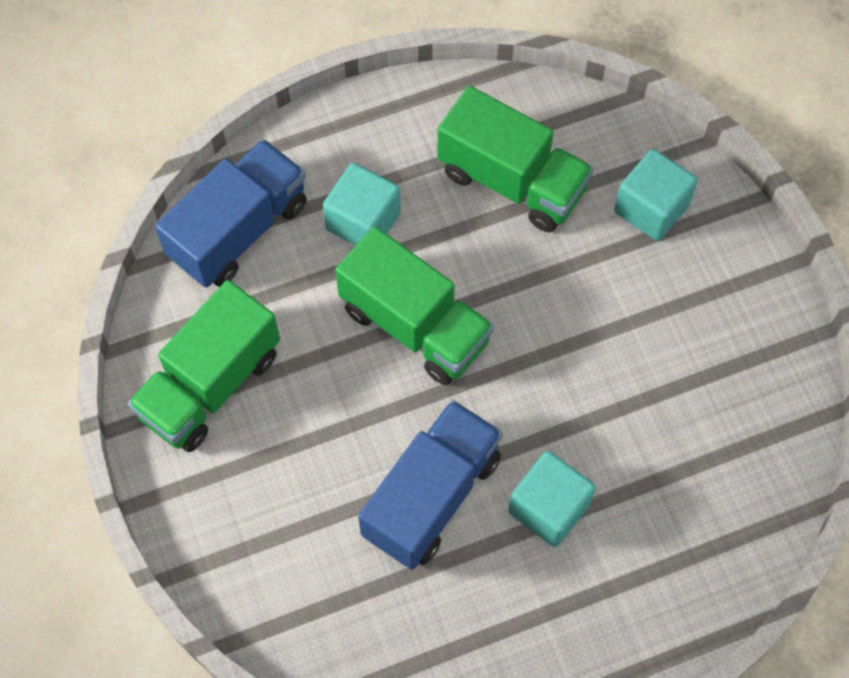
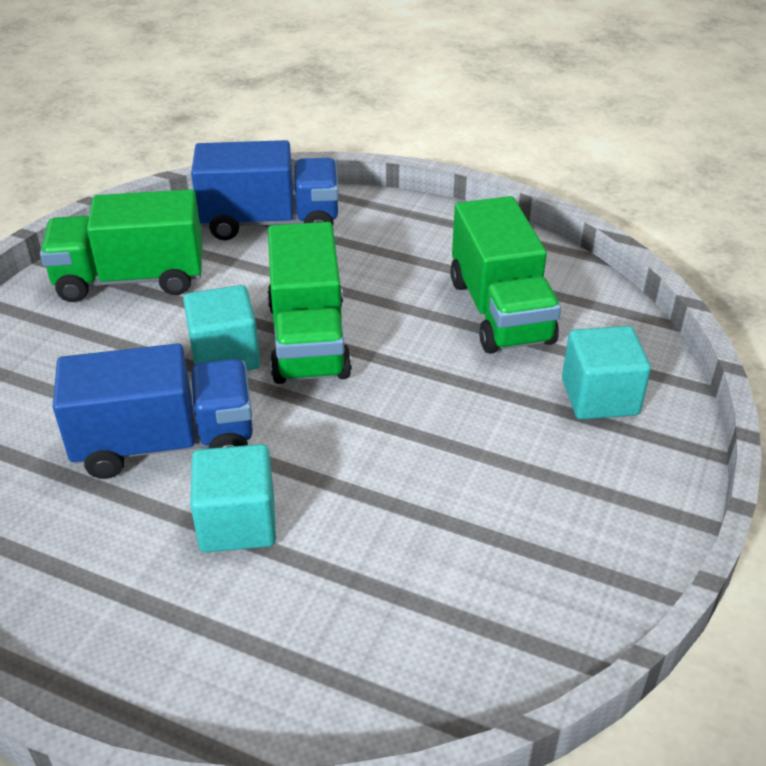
camera: 45 degrees right, 25 degrees down
(363, 221) = (357, 266): turquoise cube -> turquoise cube (225, 355)

